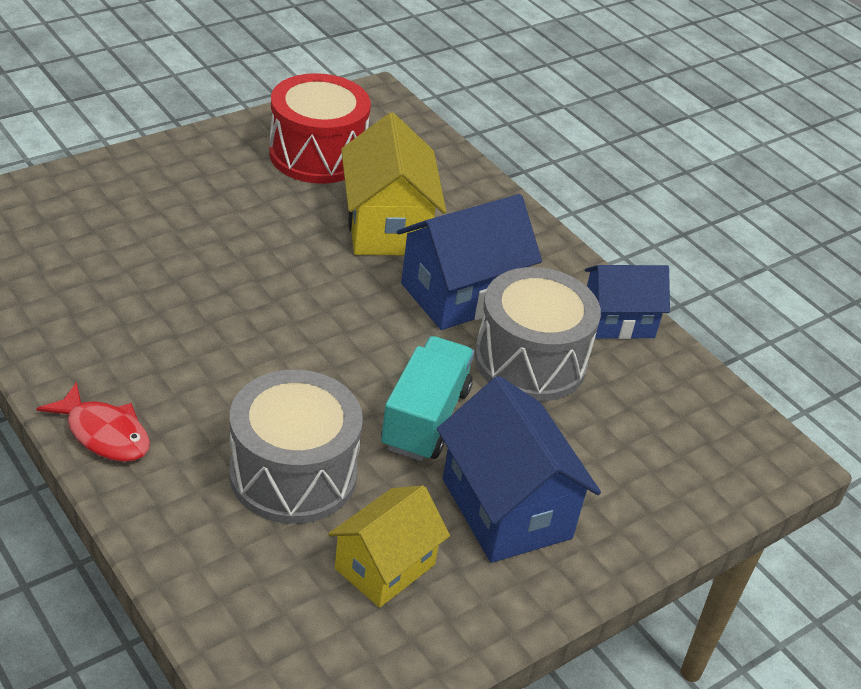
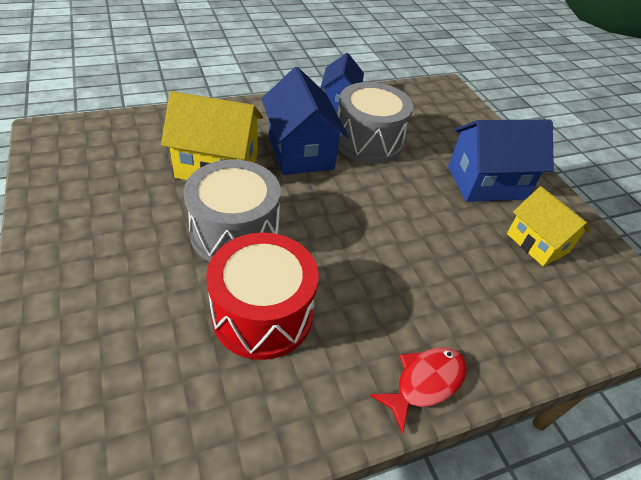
camera: 75 degrees left, 5 degrees up
(293, 474) = (465, 270): grey drum -> grey drum (235, 233)
(317, 155) = (107, 181): red drum -> red drum (262, 314)
(425, 418) = (414, 196): turquoise truck -> none

